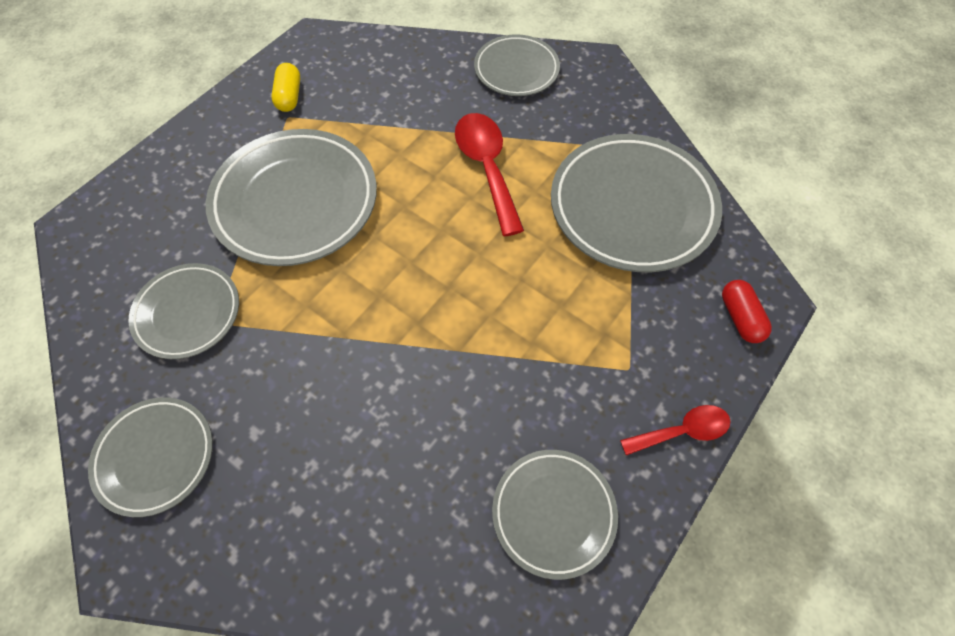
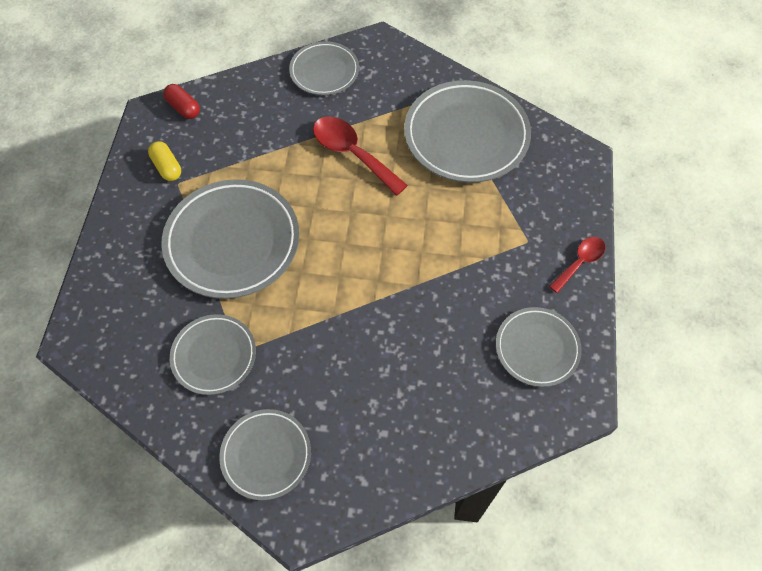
camera: 30 degrees left, 0 degrees up
(740, 318) = (573, 176): red capsule -> red capsule (184, 108)

